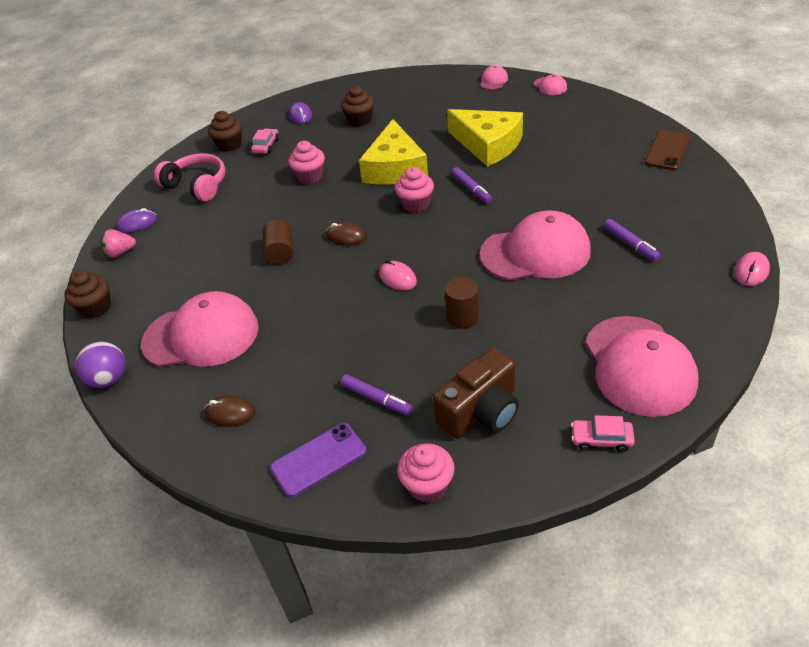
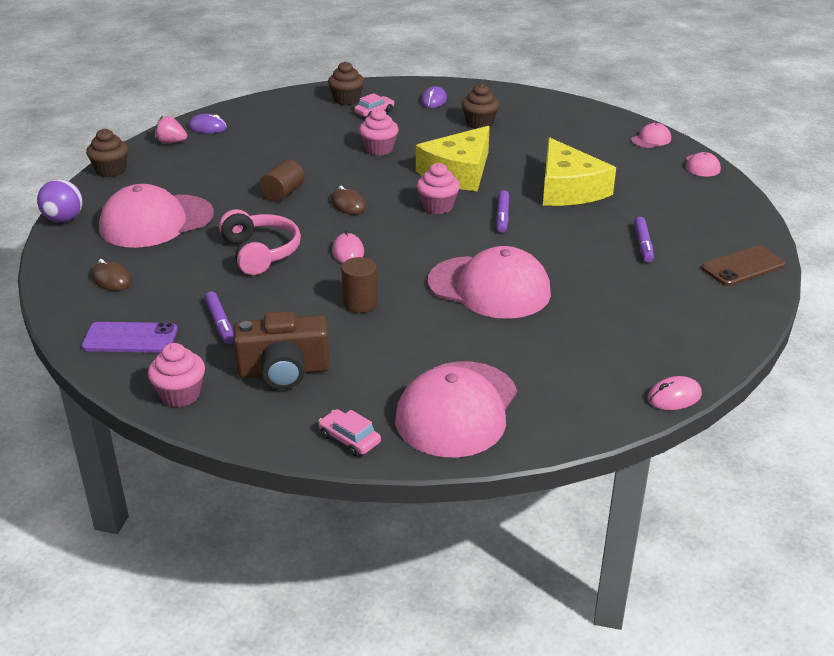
camera: 30 degrees right, 10 degrees down
(197, 185) = (283, 119): pink headphones -> pink headphones (260, 253)
(201, 335) = (156, 221): pink cap -> pink cap turned 120 degrees clockwise
(630, 244) = (587, 321): purple marker -> purple marker (643, 244)

